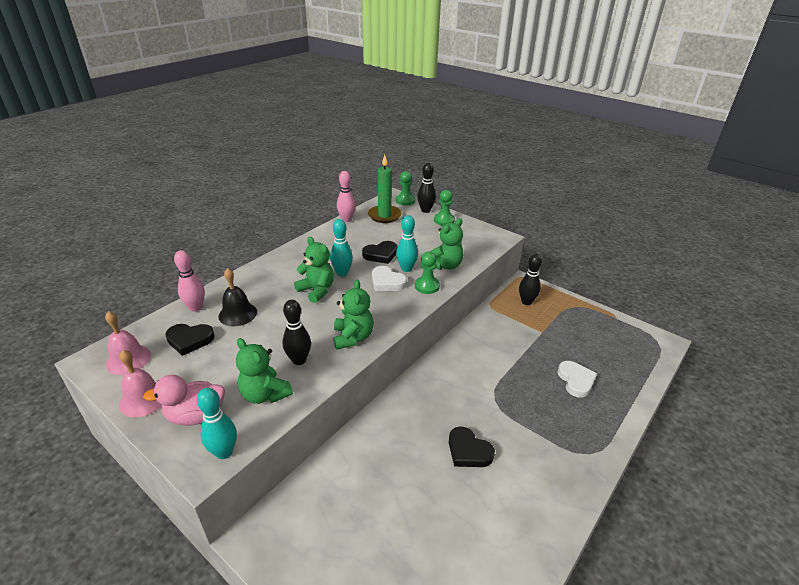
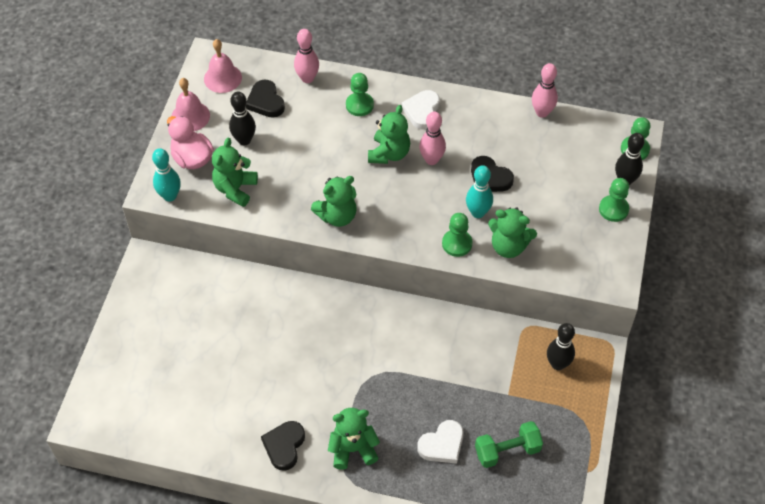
camera: 65 degrees right, 20 degrees up
(237, 314) = (317, 113): black bell -> none
(255, 289) = (359, 105): none -> green pawn
(299, 360) = (285, 191): black bowling pin -> black bowling pin (244, 140)
(342, 273) = (431, 160): turquoise bowling pin -> pink bowling pin
(384, 216) = (579, 144): green candle -> none
(387, 282) = (441, 205): white heart -> white heart (422, 111)
(468, 451) = (296, 372): black heart -> black heart (284, 446)
(564, 438) = (353, 449): none -> green teddy bear
(590, 348) = (507, 451): none -> green dumbbell

